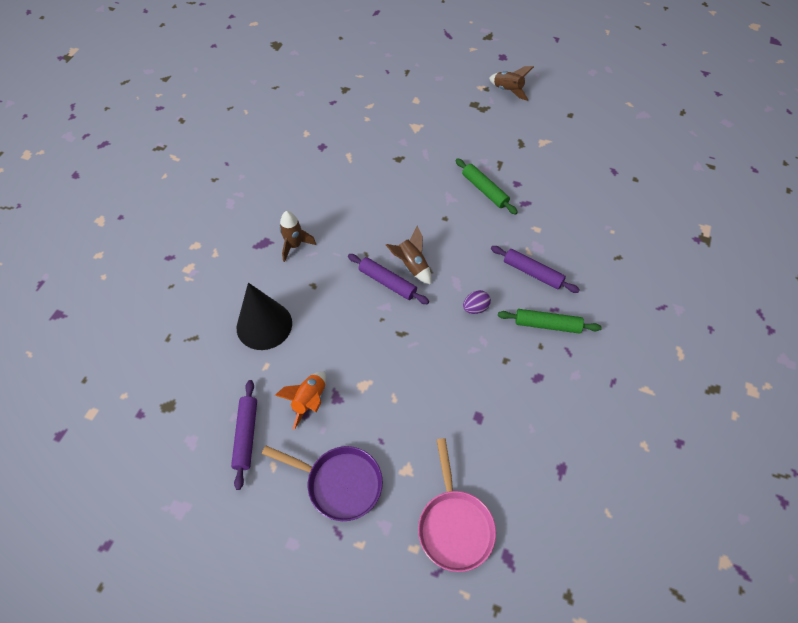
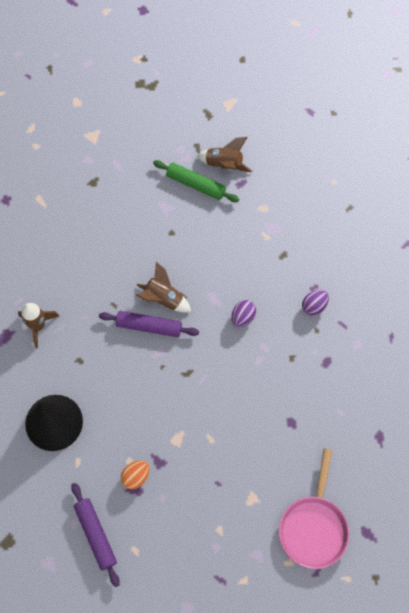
camera: 25 degrees left, 10 degrees up
(309, 401) = (136, 476): orange rocket -> orange egg
(340, 483) = (201, 537): purple pan -> none
(454, 525) = (313, 527): pink pan -> pink pan turned 45 degrees clockwise
(508, 91) = (167, 53): brown rocket -> brown rocket (224, 165)
(532, 273) = (279, 258): purple rolling pin -> none
(547, 325) = (314, 306): green rolling pin -> purple egg

